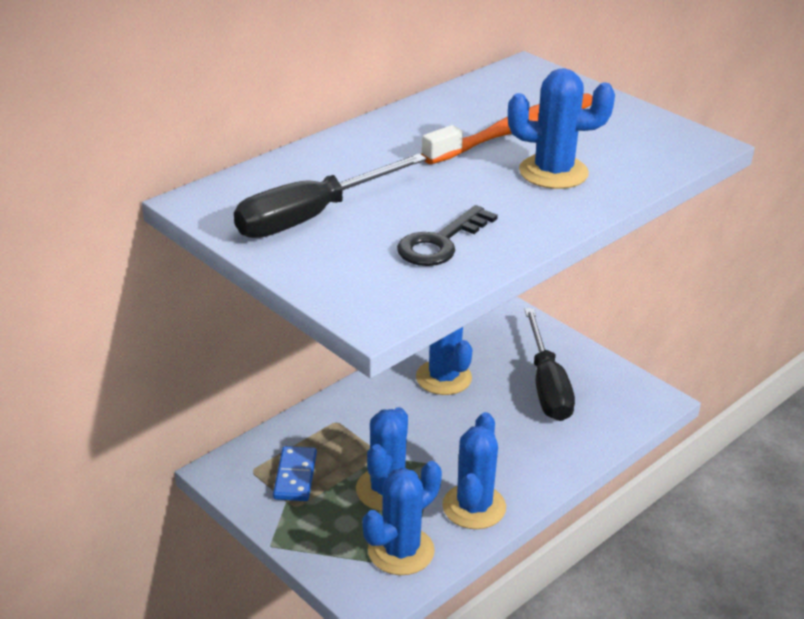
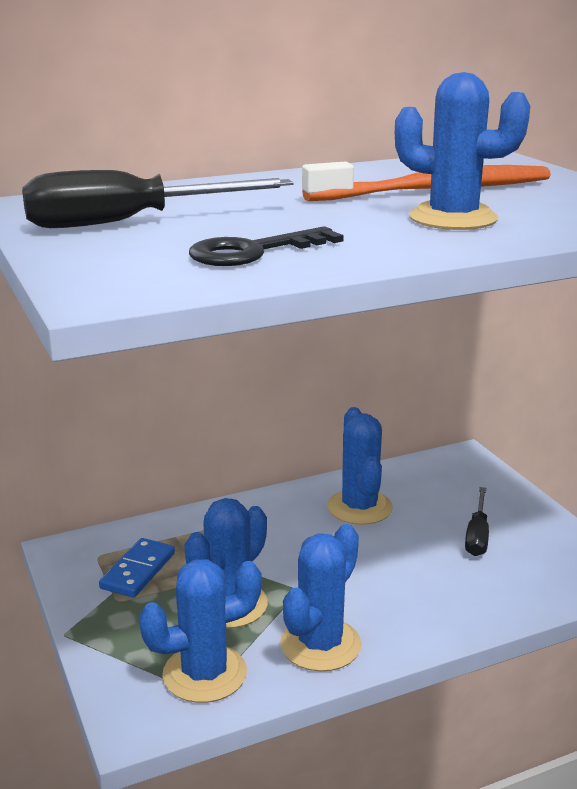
camera: 20 degrees right, 10 degrees down
(547, 385) = (477, 535): black screwdriver -> black screwdriver, size x0.57

